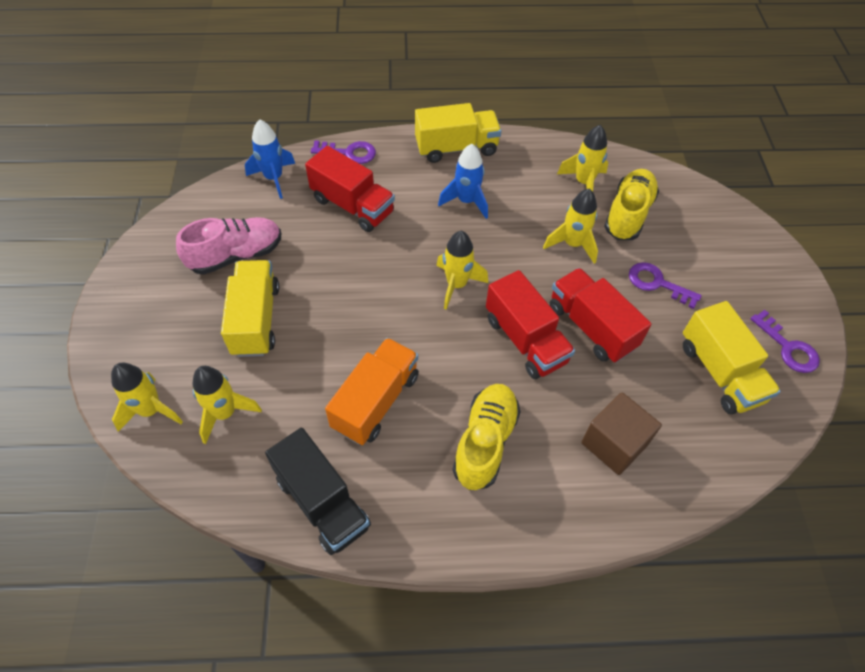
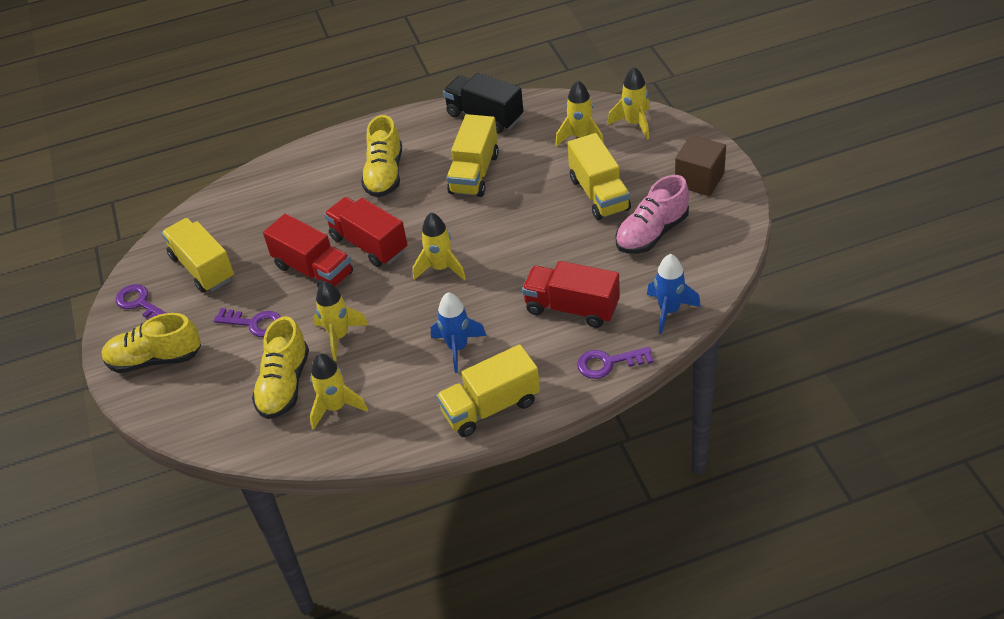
camera: 170 degrees right, 10 degrees down
(376, 401) = (474, 173): orange truck -> yellow truck
(614, 443) = (289, 199): brown cube -> brown cube (699, 180)
(757, 276) = (155, 359): none -> yellow shoe

